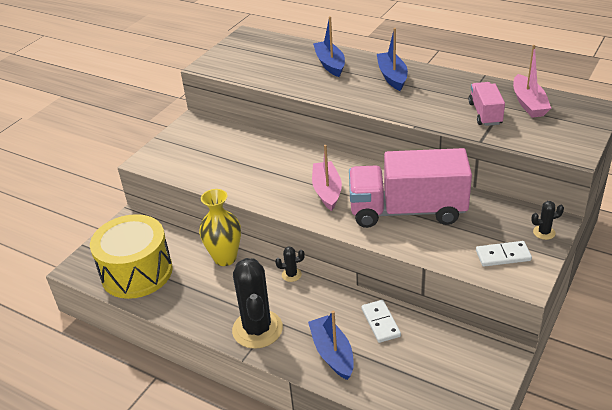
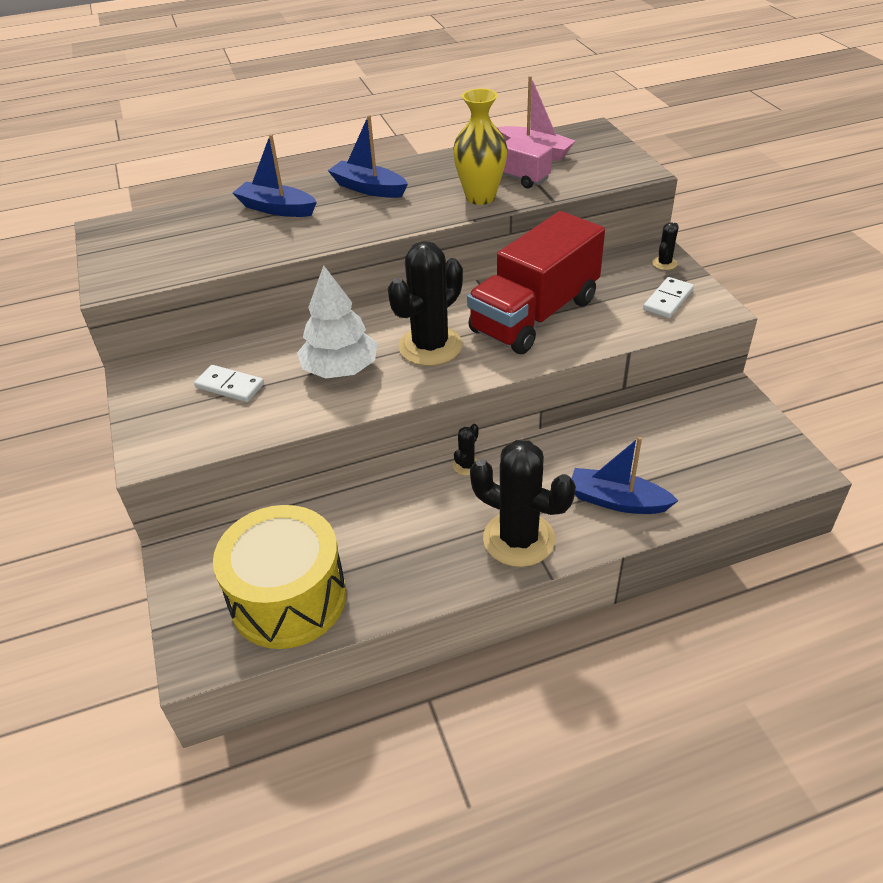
camera: 50 degrees left, 5 degrees up
(225, 258) = (371, 503): yellow vase -> yellow vase (480, 197)
(269, 174) = (340, 369): none -> white tree
(327, 191) = (430, 346): pink boat -> black cactus
(380, 322) = (611, 443): white domino -> white domino (230, 386)
(407, 211) = (535, 315): pink truck -> red truck

